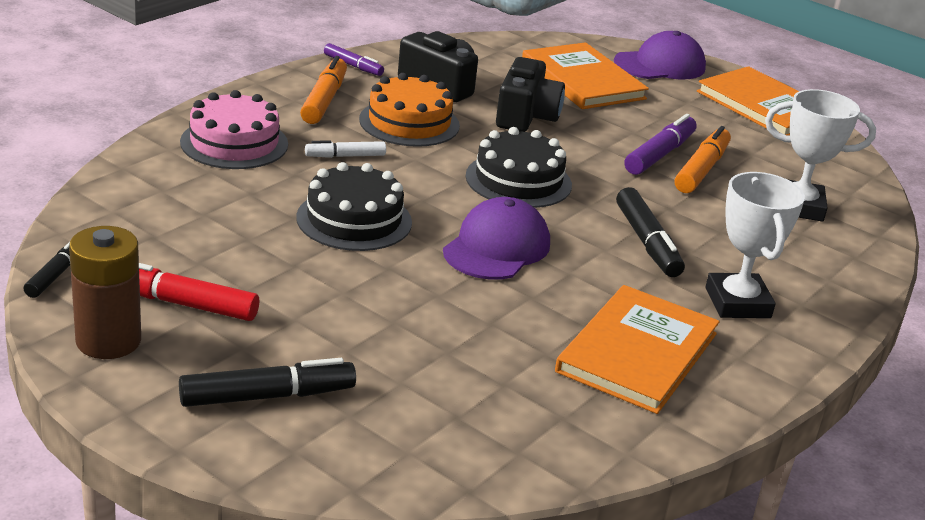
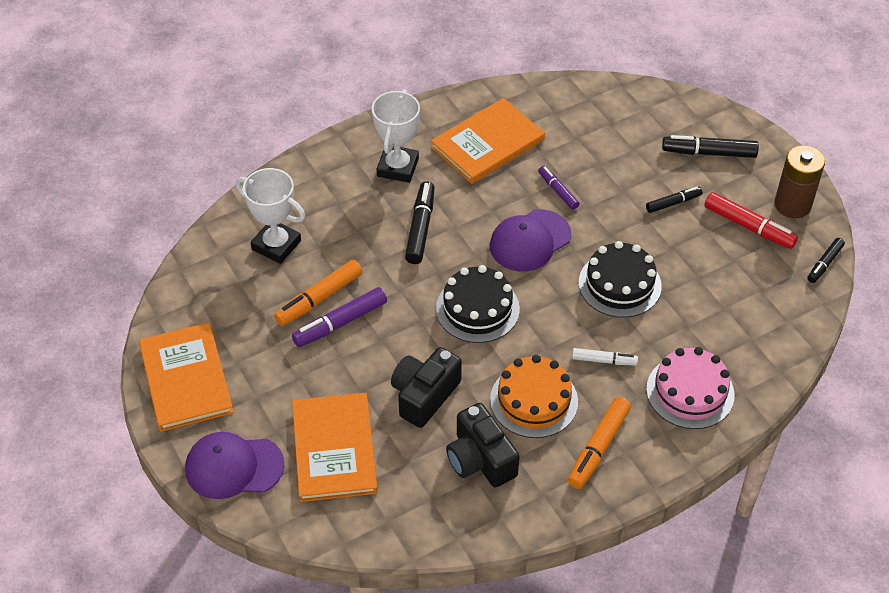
camera: 155 degrees left, 20 degrees up
(309, 316) = (673, 203): none -> black marker
(353, 66) = (553, 507): purple marker -> purple marker (558, 191)

